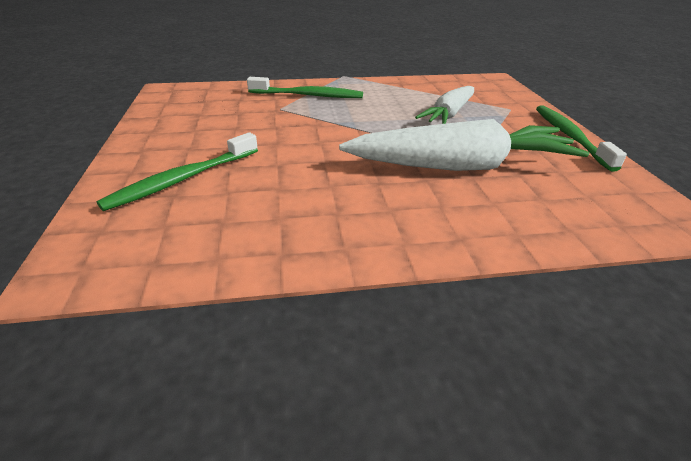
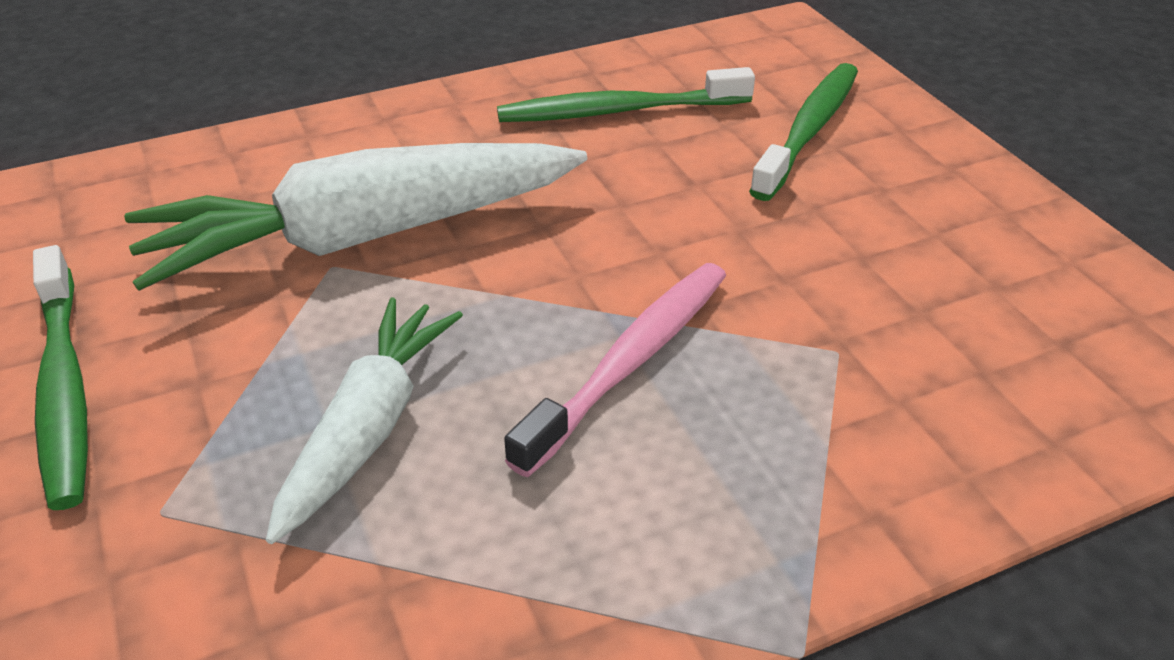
camera: 165 degrees right, 5 degrees up
(308, 95) = (816, 440): green toothbrush -> green toothbrush (618, 111)
(354, 115) = (630, 362): none -> pink toothbrush

